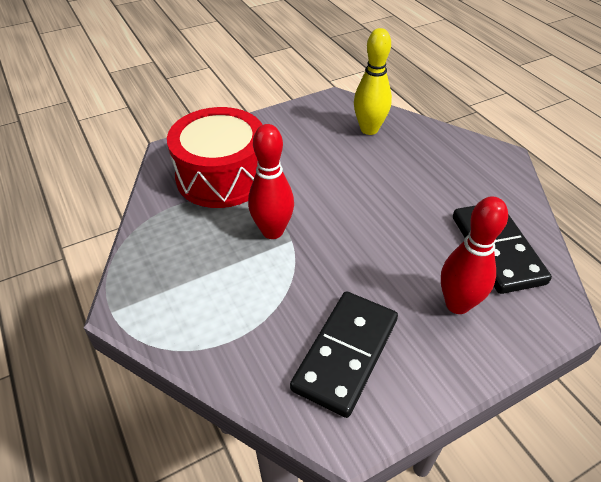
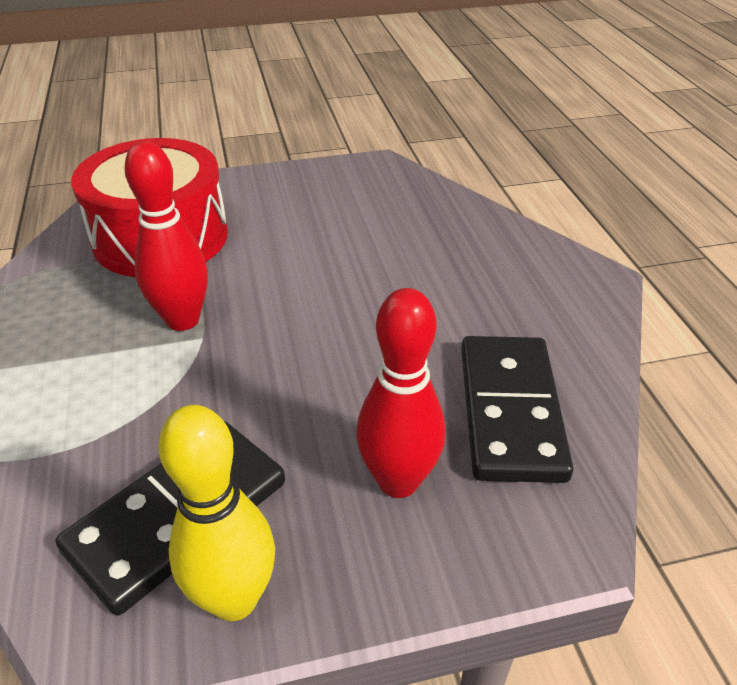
camera: 15 degrees right, 5 degrees down
(369, 129) = (405, 210): yellow bowling pin -> yellow bowling pin (234, 599)

